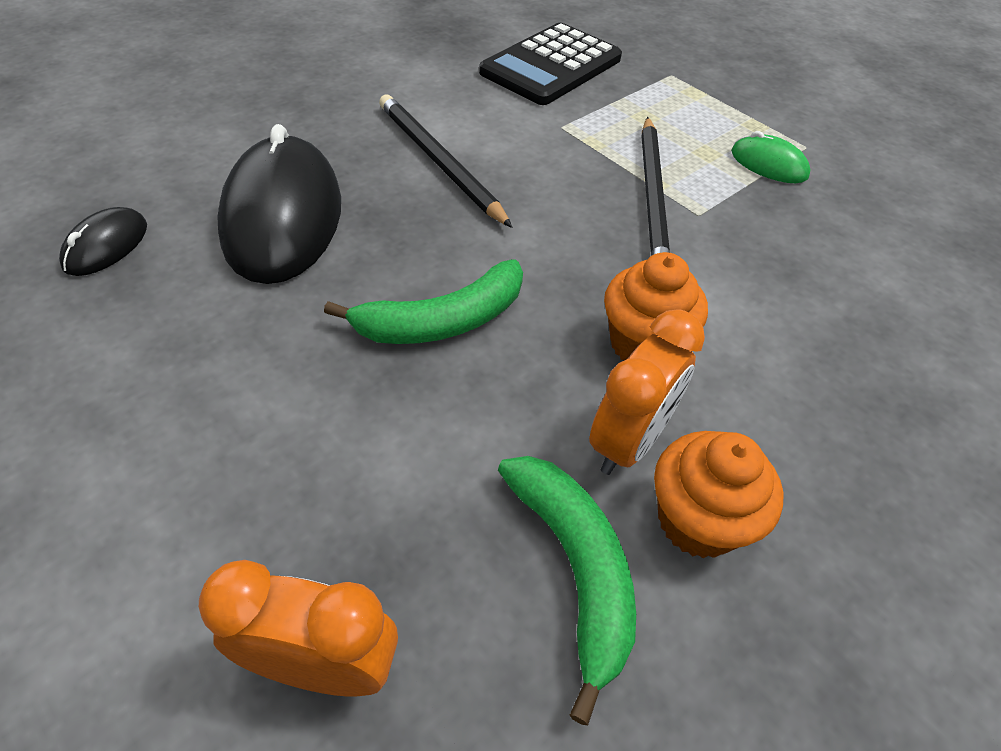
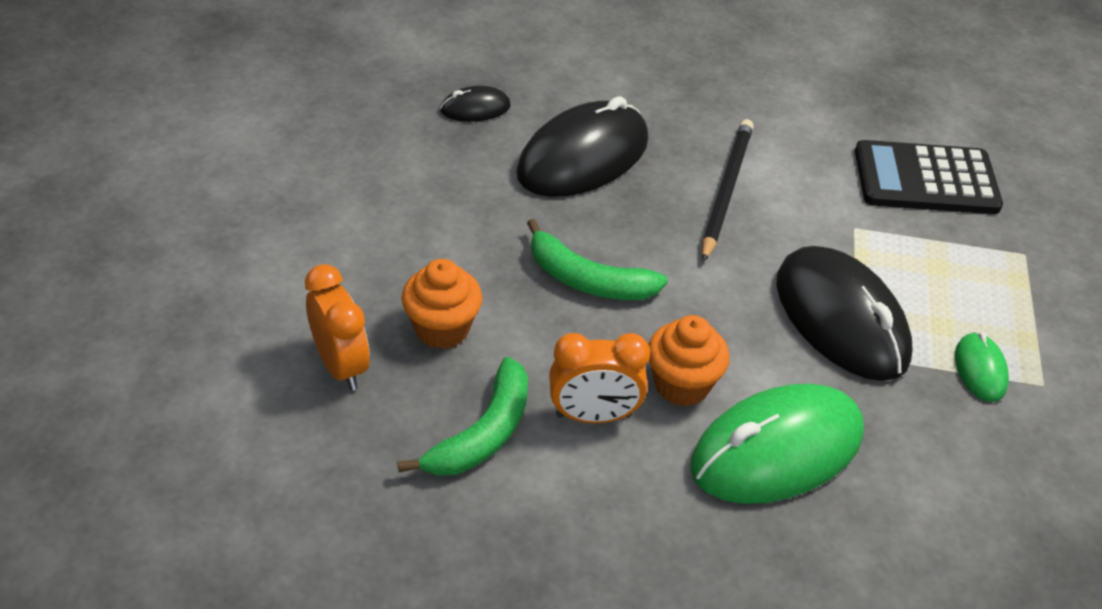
camera: 50 degrees right, 5 degrees down
(653, 196) = (841, 319): black pencil -> black mouse
(697, 520) = (570, 475): orange cupcake -> orange cupcake (442, 329)
(774, 332) = (777, 451): none -> green mouse

